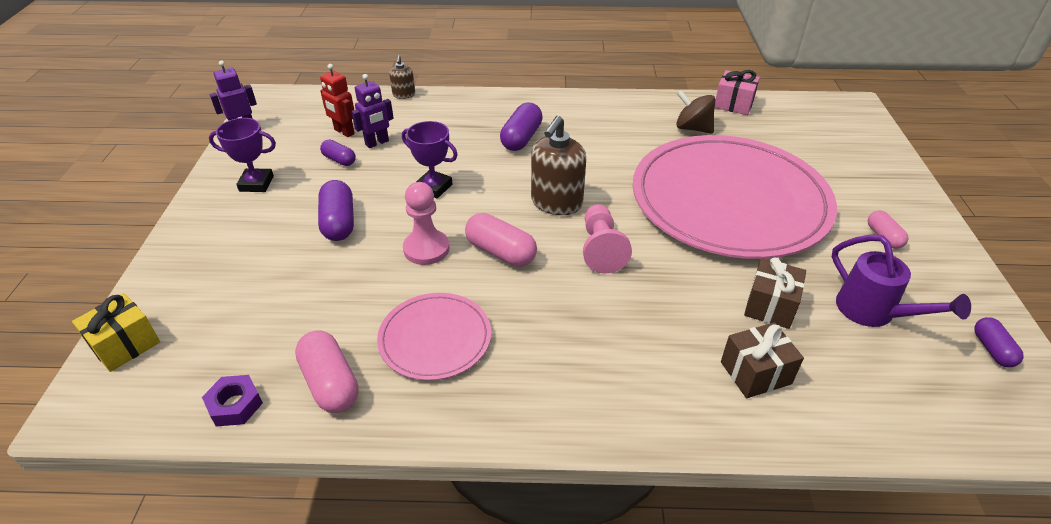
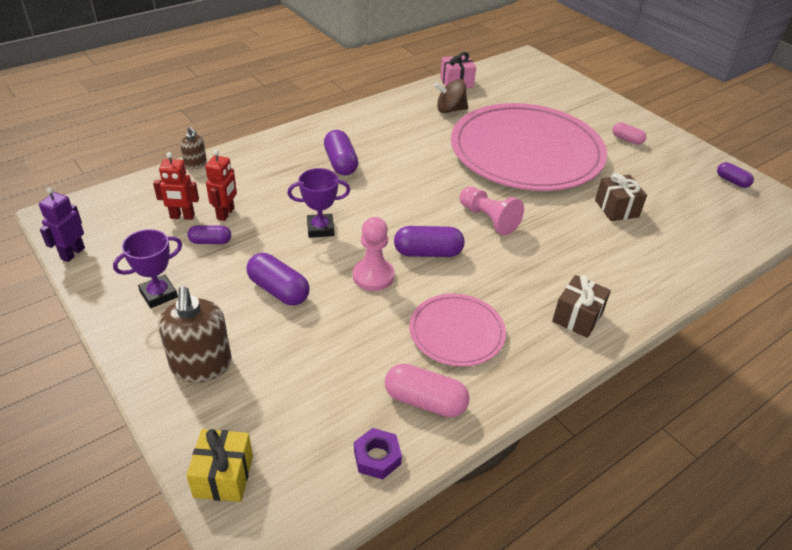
camera: 40 degrees left, 0 degrees up
(377, 143) = (226, 214): purple robot -> red robot
(500, 252) = (428, 252): pink capsule -> purple capsule
(556, 203) = (423, 201): brown soap dispenser -> brown soap dispenser (201, 365)
(755, 373) = (650, 251): brown gift -> brown gift (577, 317)
(872, 312) = (665, 187): purple watering can -> none

